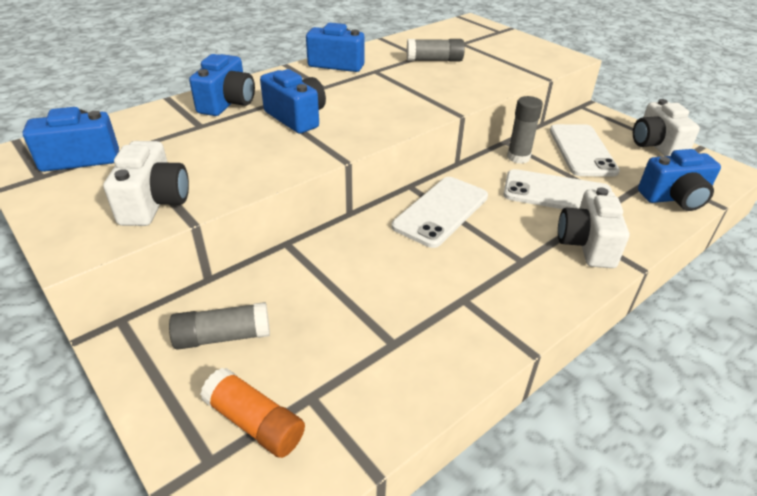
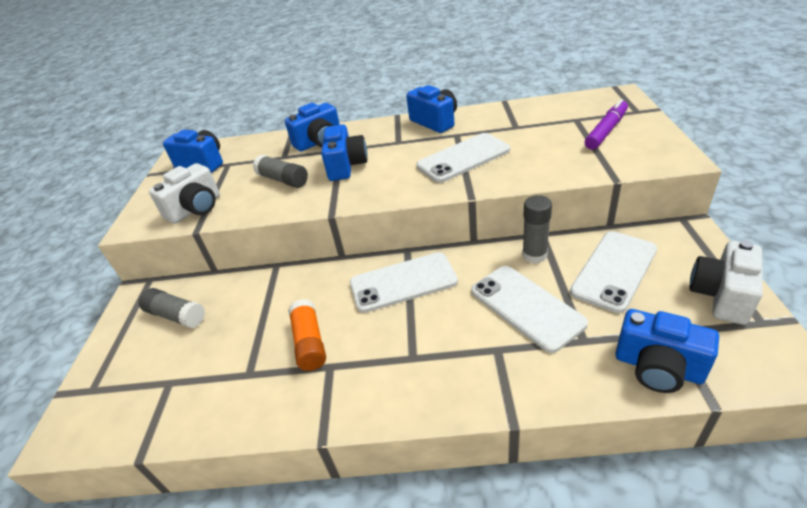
camera: 45 degrees right, 0 degrees up
(254, 422) = (130, 380): orange glue stick -> orange glue stick (309, 342)
(409, 87) = (463, 158): none -> white phone
(434, 60) = (522, 134): grey glue stick -> grey glue stick (283, 180)
(496, 48) = (606, 131): none -> purple marker
(587, 244) = (489, 371): white camera -> none

